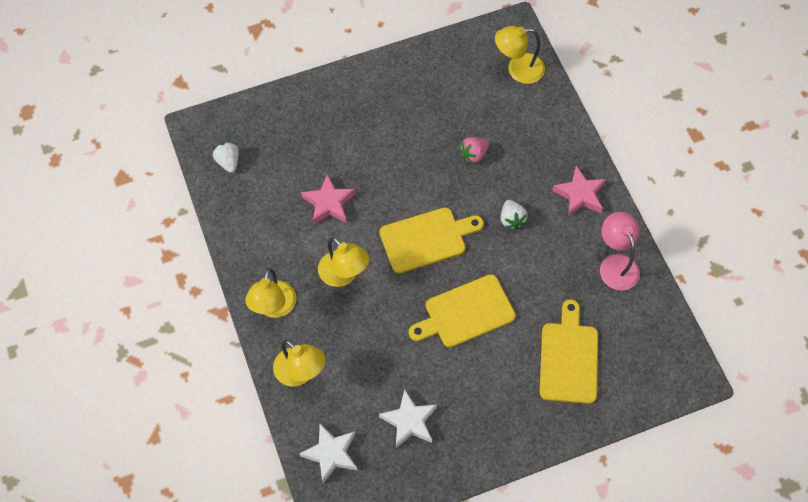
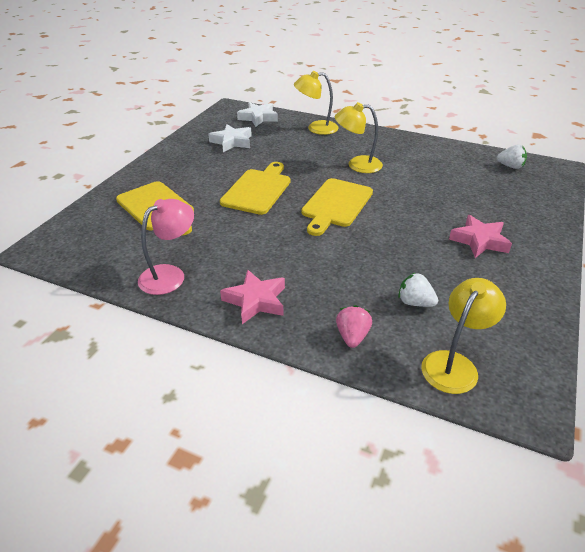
camera: 135 degrees right, 25 degrees down
(274, 308) = (370, 137): yellow lamp -> none
(329, 203) = (423, 184): pink star -> pink star (479, 241)
(474, 154) = (381, 268): pink strawberry -> pink strawberry (352, 336)
(511, 219) = (292, 249): white strawberry -> white strawberry (415, 302)
(616, 264) = (170, 275): pink lamp -> pink lamp turned 75 degrees counterclockwise

